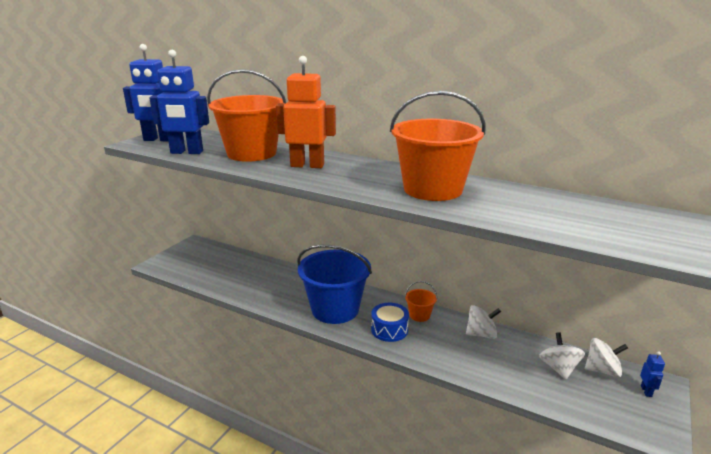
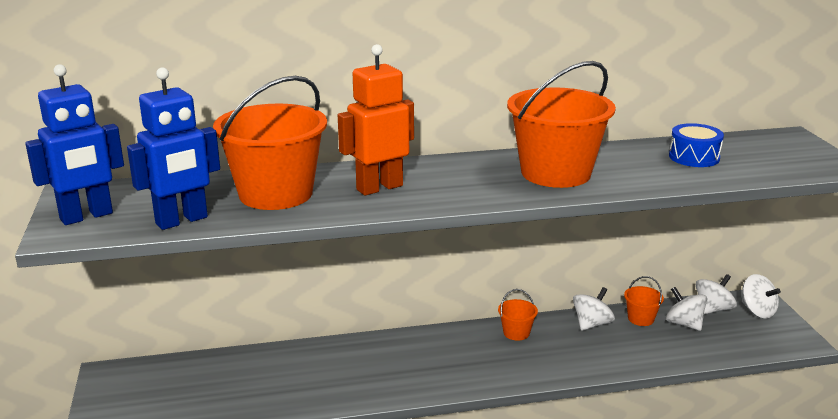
camera: 40 degrees left, 0 degrees up
(335, 309) = (426, 368): blue bucket -> none
(389, 330) = (509, 361): blue drum -> blue drum (694, 157)
(526, 348) = (641, 319): none -> orange bucket
(646, 391) = (757, 311): blue robot -> white spinning top

